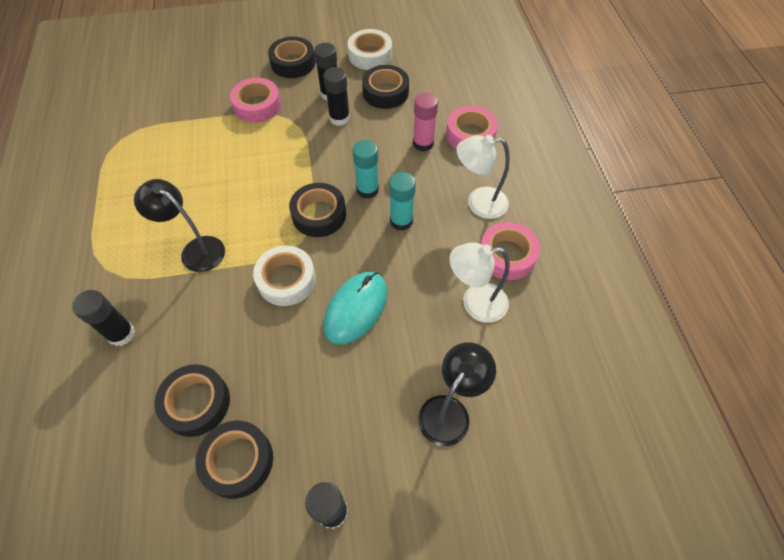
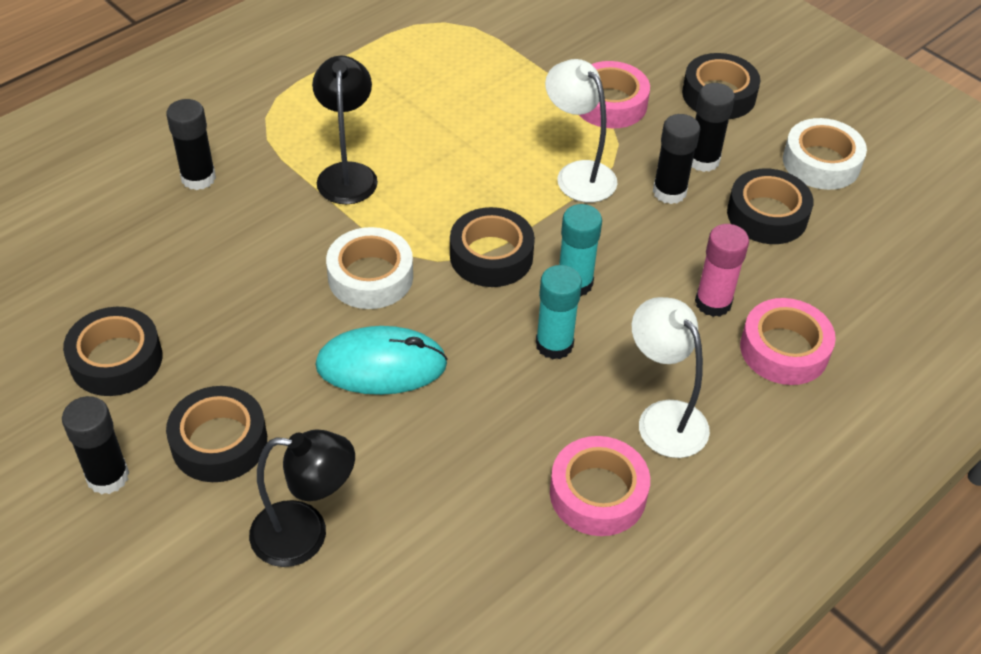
camera: 55 degrees right, 10 degrees down
(196, 403) = (160, 286): black tape -> black tape (219, 442)
(475, 303) = (487, 490): white lamp -> white lamp (578, 174)

